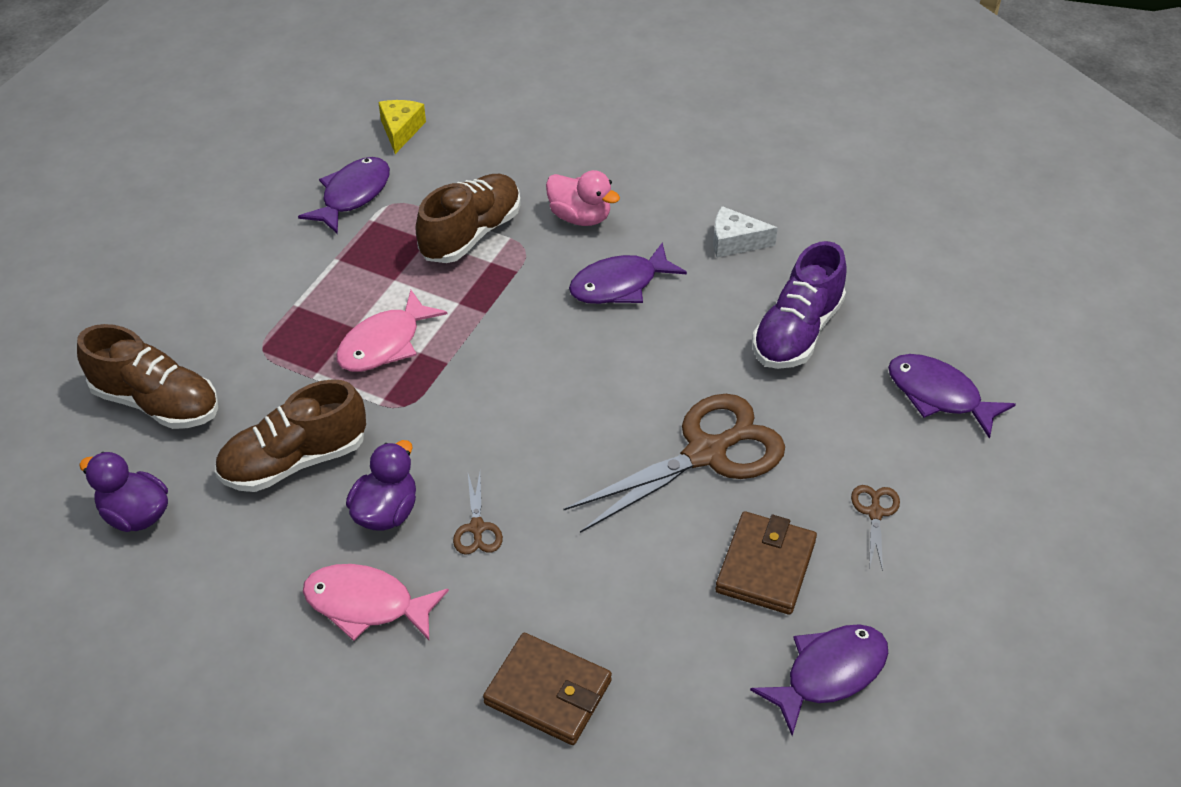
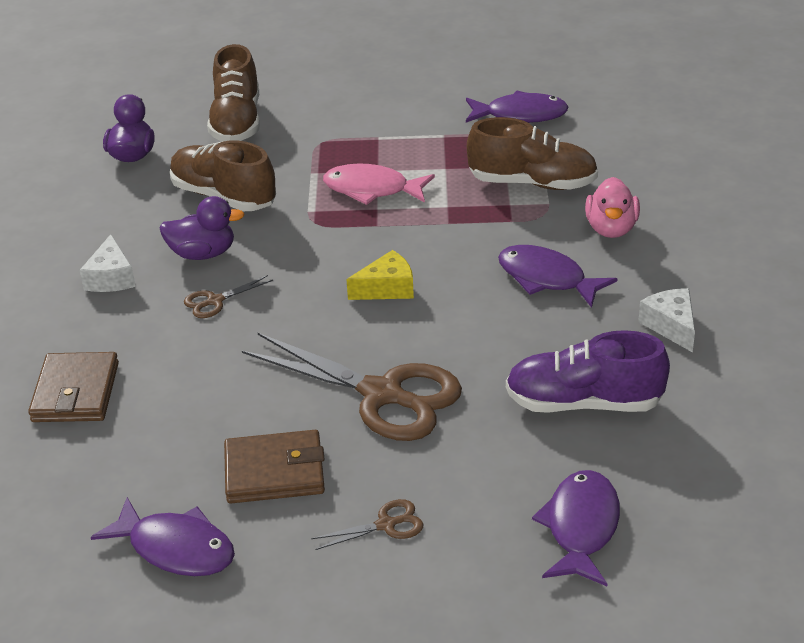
camera: 65 degrees right, 10 degrees down
(366, 604) = (111, 277): pink fish -> white cheese
(401, 130) = (620, 106): yellow cheese -> yellow cheese (387, 288)

